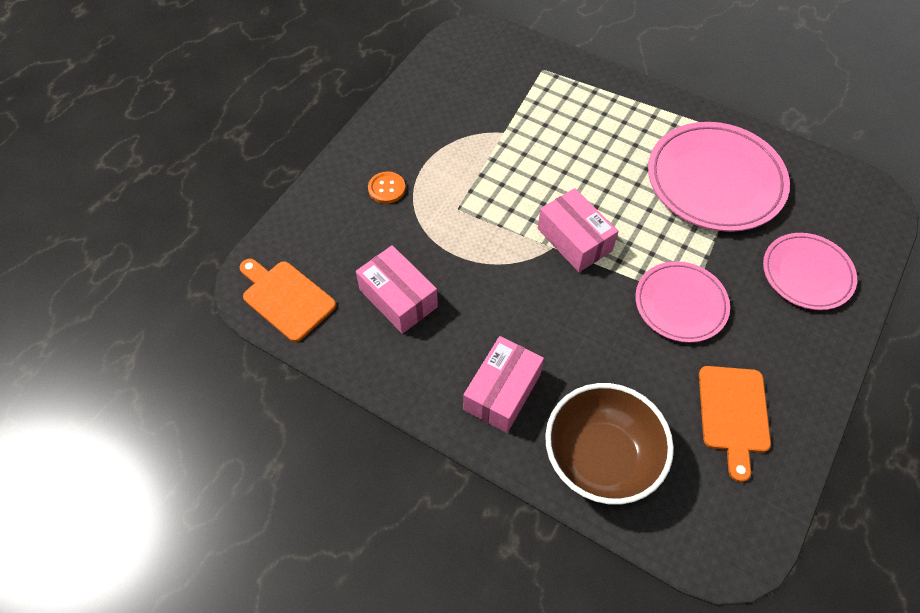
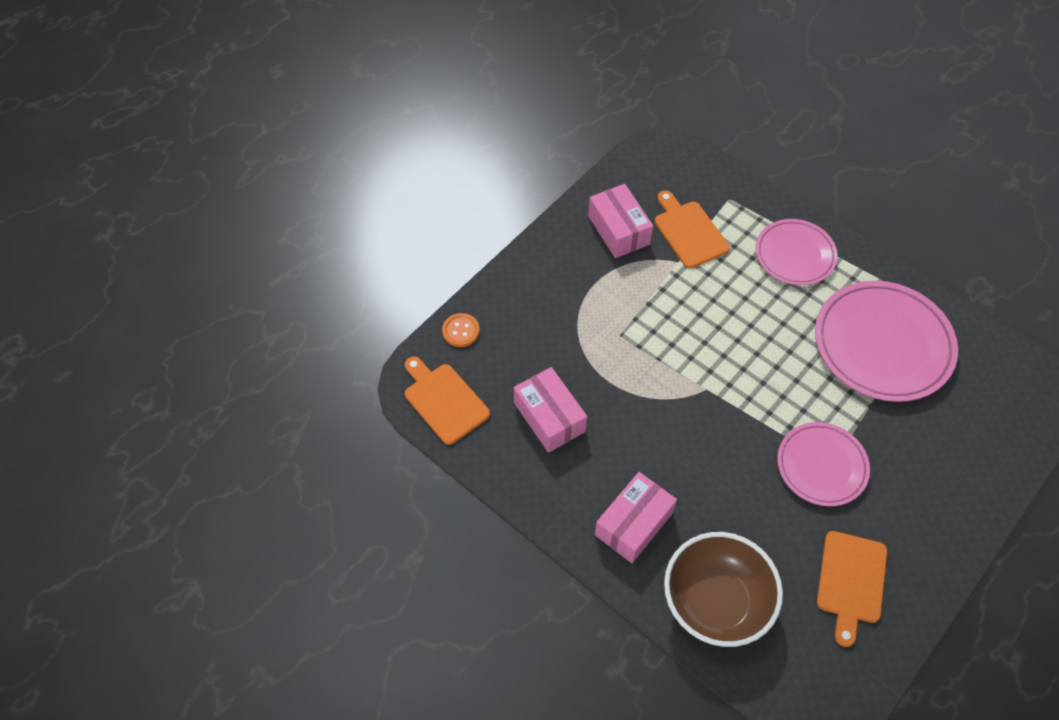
camera: 10 degrees right, 0 degrees up
(386, 188) = (554, 304): orange button -> orange button (461, 331)
(509, 103) = (689, 232): none -> orange cutting board
(574, 239) = (729, 384): pink box -> pink box (618, 230)
(807, 274) = (955, 455): pink plate -> pink plate (795, 255)

